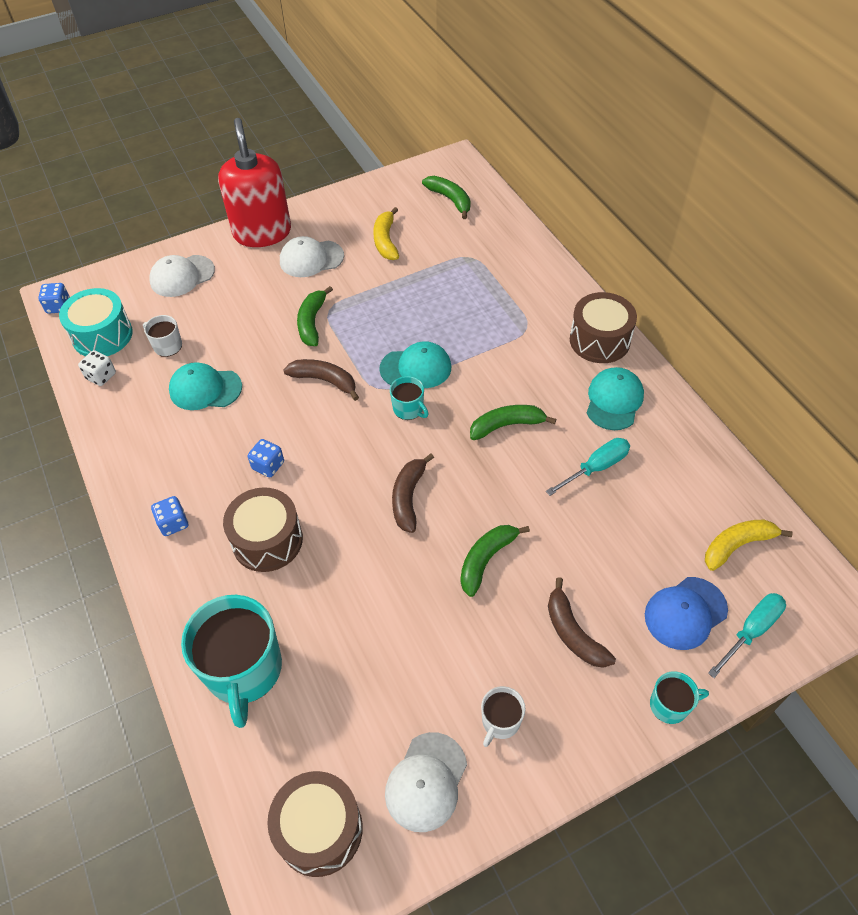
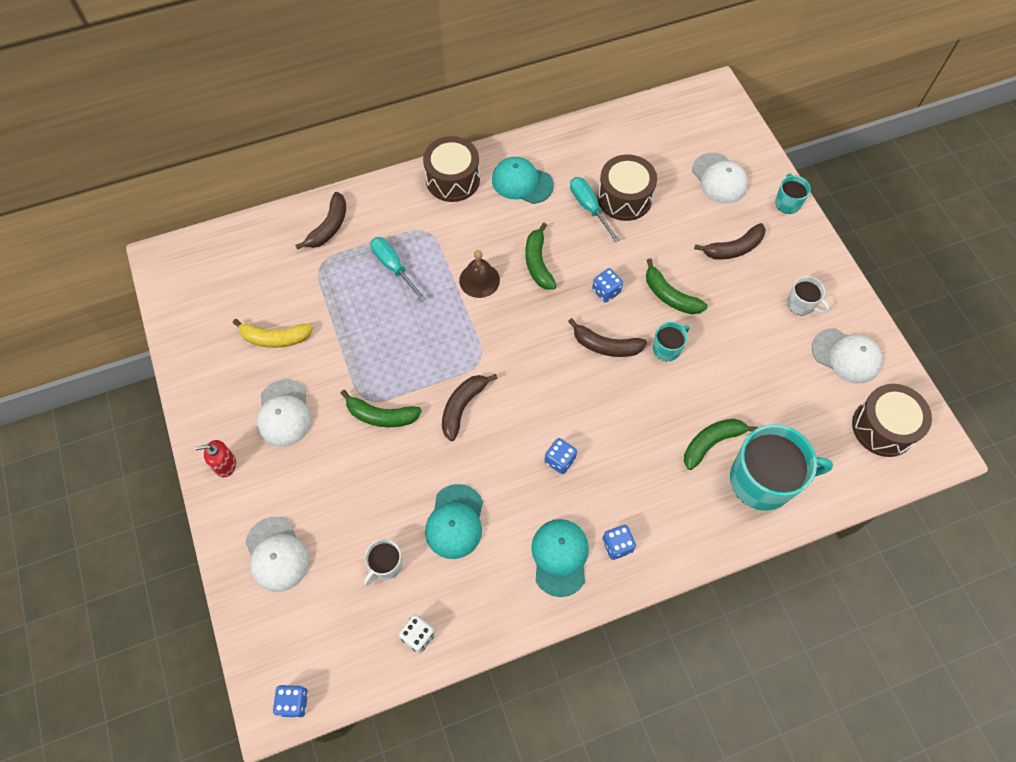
camera: 85 degrees left, 10 degrees up
(102, 335) = (355, 641): turquoise drum -> none
(262, 232) = (225, 464): red soap dispenser -> red soap dispenser, size x0.41
(267, 540) = (641, 461): brown drum -> brown drum (624, 198)
(408, 409) = (509, 337): turquoise mug -> turquoise mug (667, 348)
(416, 368) = (460, 326): turquoise cap -> turquoise cap (560, 557)
(450, 200) = (227, 271): green banana -> green banana (711, 443)
(474, 377) = (479, 280): none -> brown bell
(481, 493) = (606, 291): none -> blue dice
(514, 256) = (329, 227): none -> brown banana
(685, 613) = (719, 178): blue cap -> white cap
(737, 545) = (666, 136): yellow banana -> none
(751, 631) = (733, 145): turquoise screwdriver -> turquoise screwdriver (393, 267)

